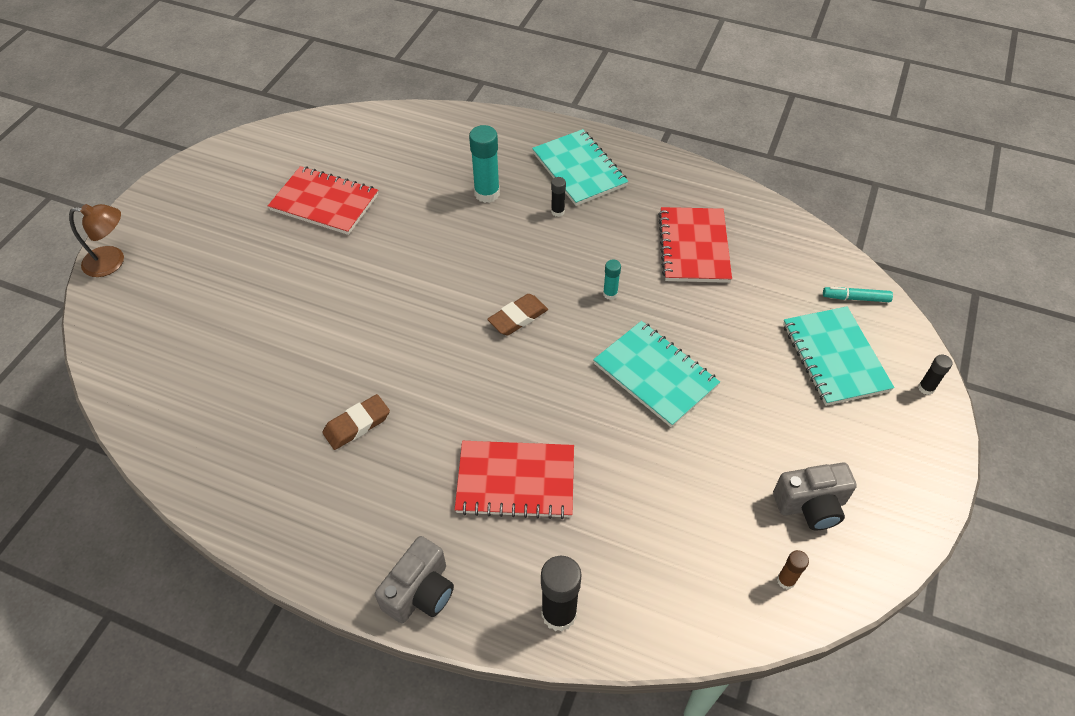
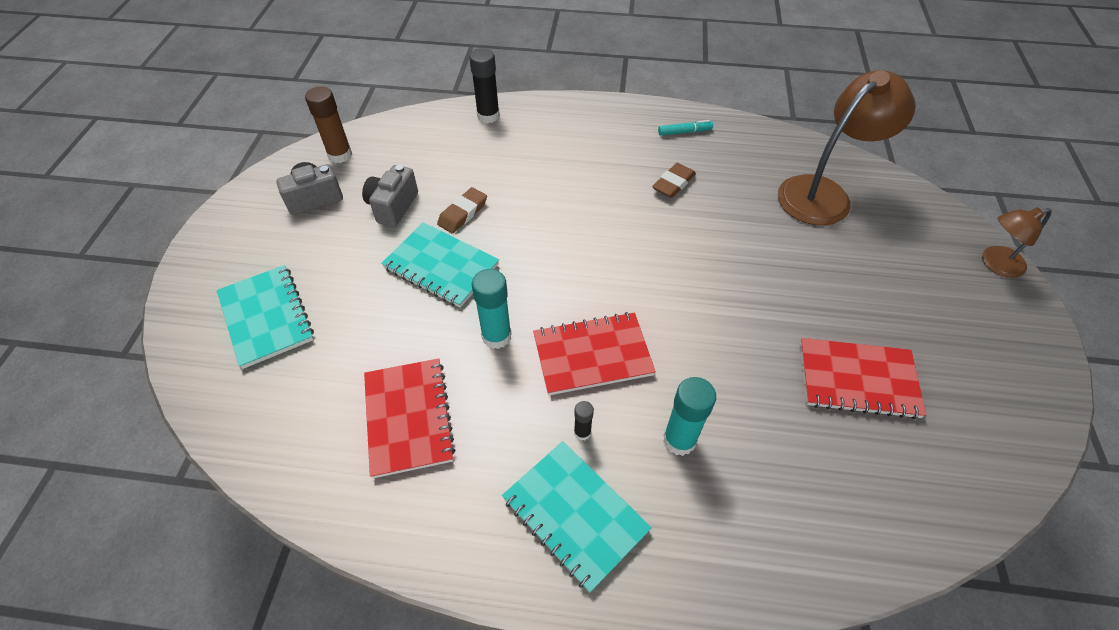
camera: 165 degrees right, 0 degrees up
(198, 372) = (823, 193): none -> brown lamp
(420, 592) = (577, 110): grey camera -> grey camera (393, 206)
(515, 481) = (538, 172): red notebook -> red notebook (592, 355)
(518, 317) = (581, 292): brown eraser -> brown eraser (463, 213)
(610, 294) = (496, 336): turquoise glue stick -> turquoise glue stick, size x1.90
(786, 580) = (340, 155): brown glue stick -> brown glue stick, size x1.90
(855, 298) = (225, 390): turquoise marker -> turquoise marker (684, 132)
(926, 388) = (184, 305): black glue stick -> none

